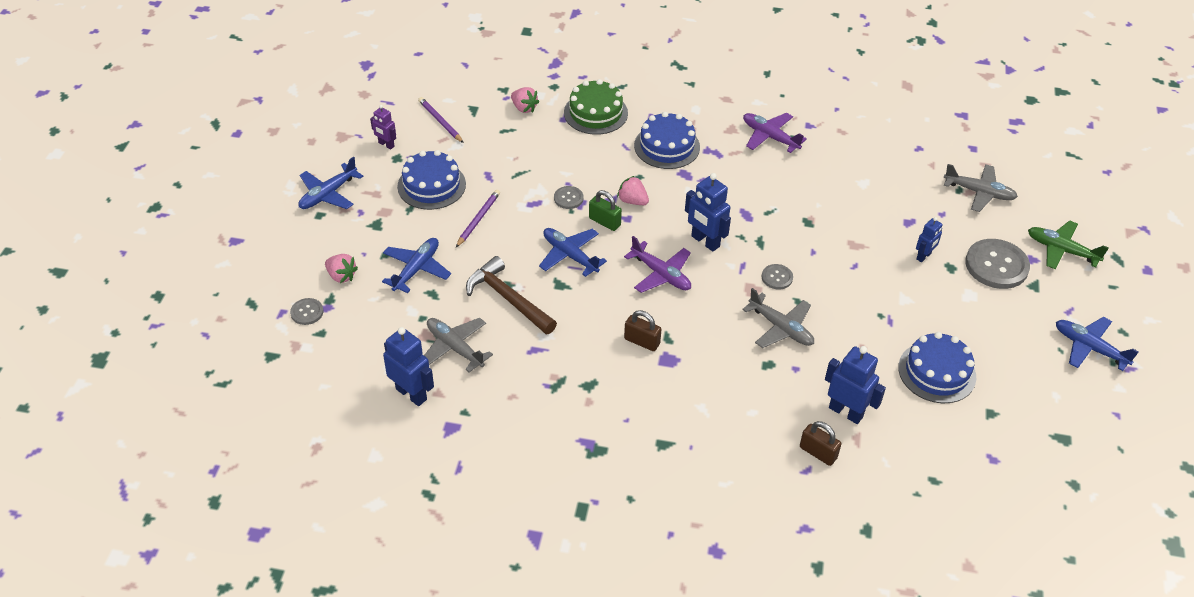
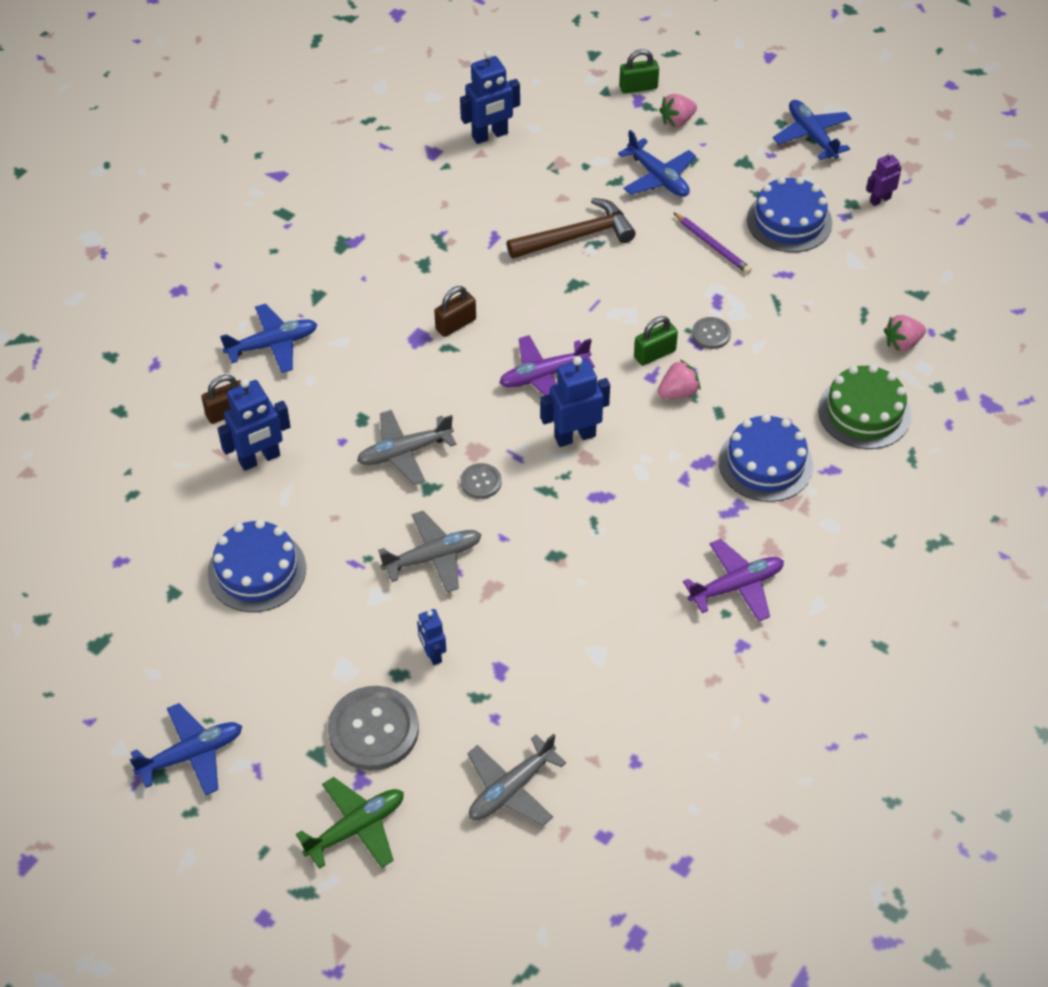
camera: 115 degrees right, 5 degrees up
(307, 312) = (638, 87): grey button -> green padlock
(440, 121) = (905, 257): purple pencil -> none
(455, 347) = (531, 179): grey plane -> grey plane (433, 557)
(570, 255) = (615, 306): blue plane -> blue plane (273, 344)

